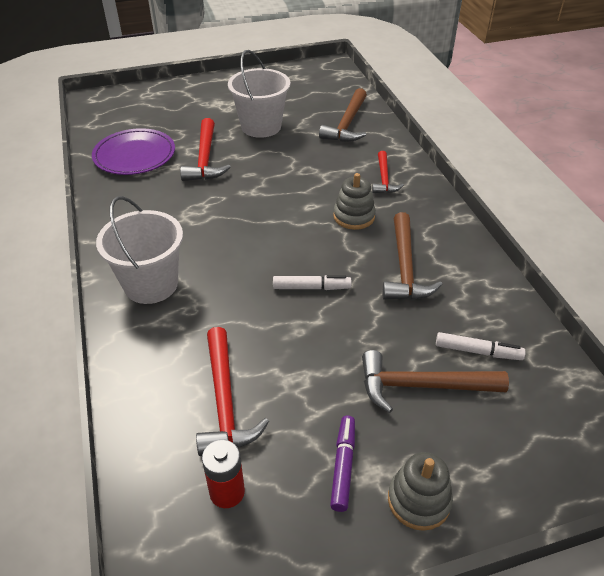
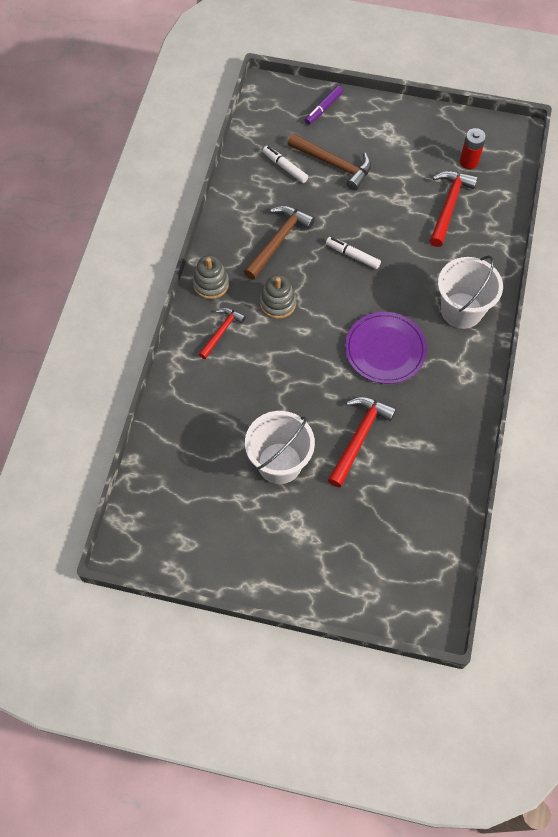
camera: 150 degrees left, 20 degrees up
(134, 155) = (423, 477): purple plate -> purple plate (385, 350)
(343, 466) = (404, 147): purple marker -> purple marker (323, 108)
(347, 124) = (194, 423): brown hammer -> none
(418, 500) = (379, 118): grey stacking toy -> grey stacking toy (211, 284)

